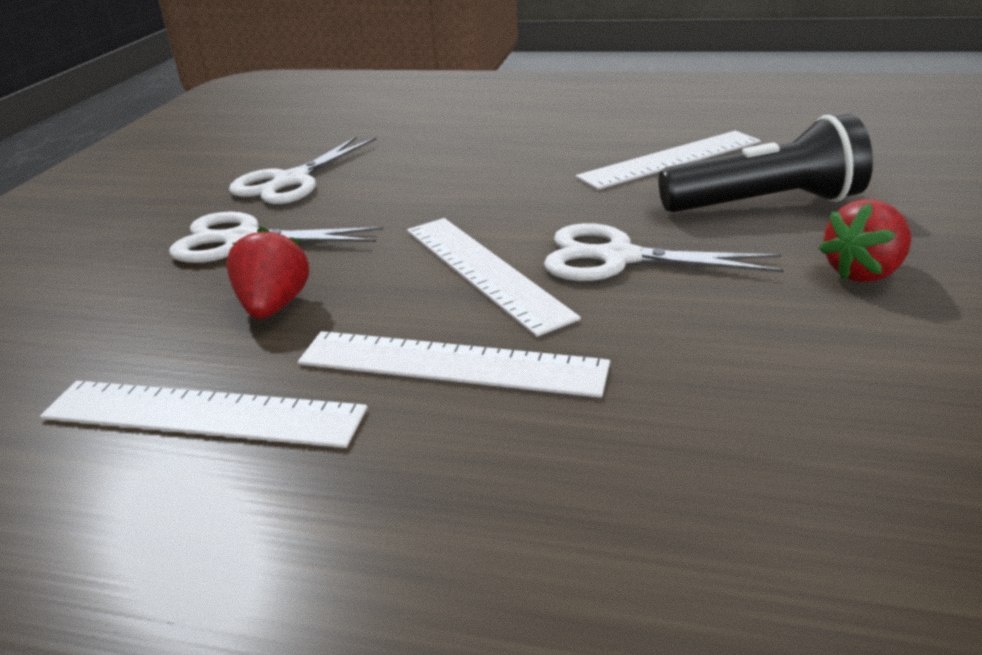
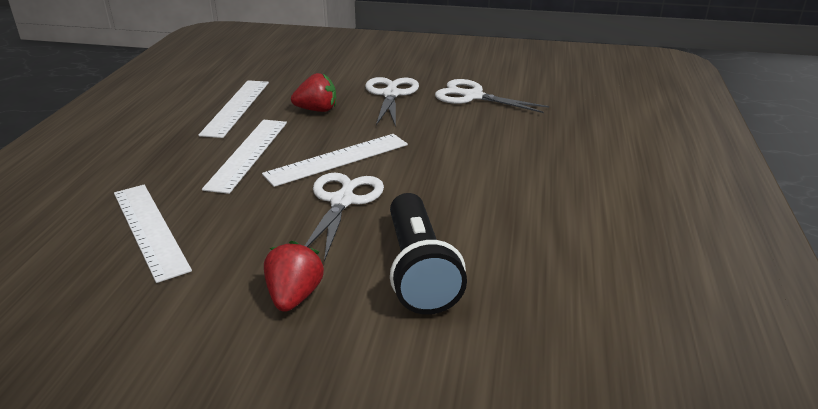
camera: 85 degrees right, 0 degrees up
(671, 159) = (516, 234): white ruler -> white ruler (149, 229)
(863, 272) = (294, 296): red strawberry -> red strawberry turned 45 degrees clockwise

